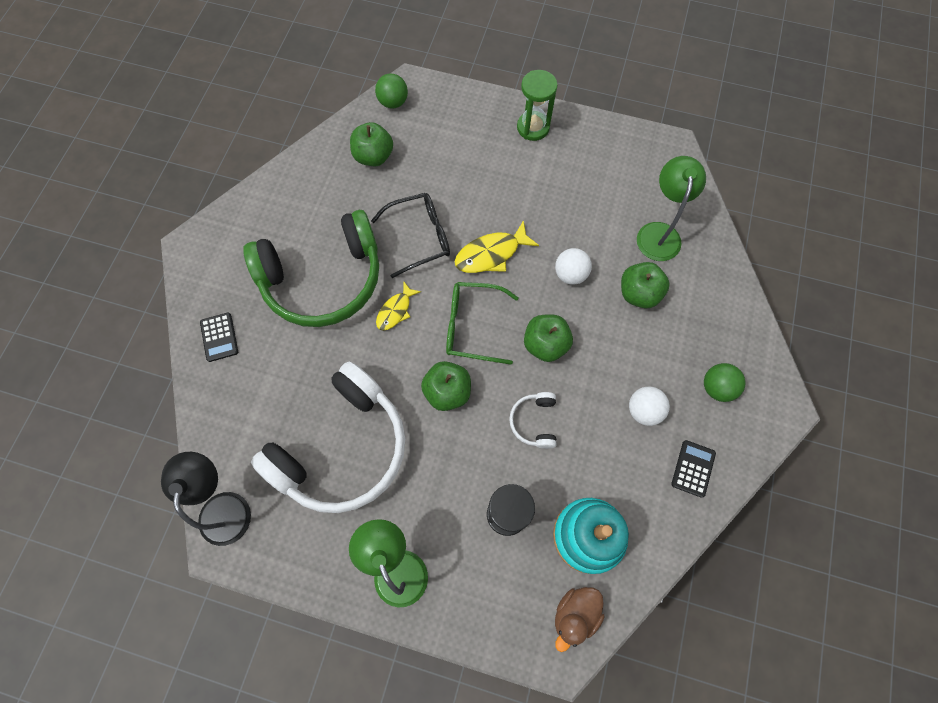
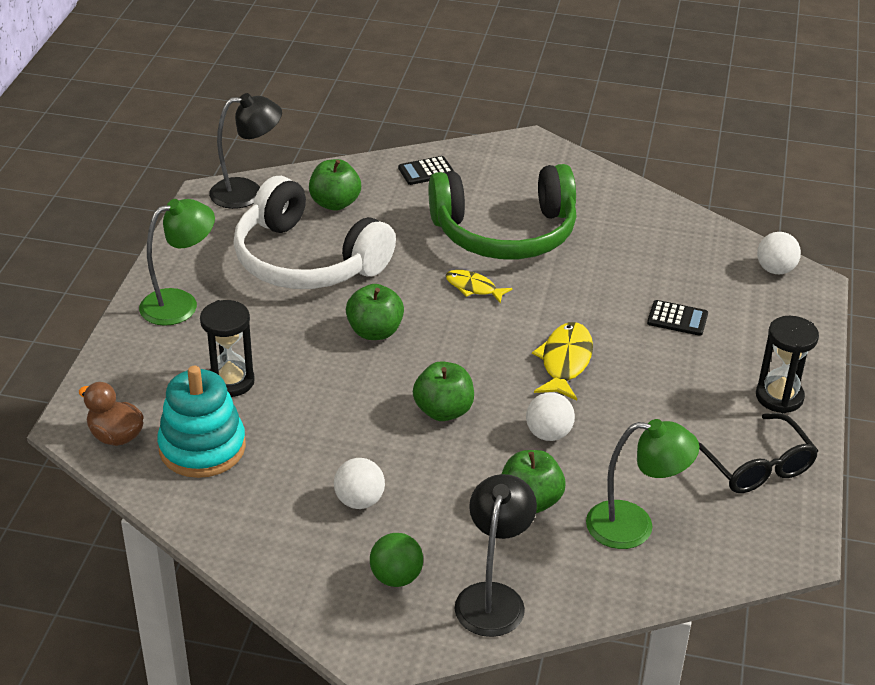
camera: 85 degrees right, 30 degrees down
(323, 280) = (505, 233): green headphones -> green headphones turned 75 degrees counterclockwise
(373, 156) = (685, 259): green apple -> green apple (335, 203)
(393, 102) = (775, 269): green ball -> white ball
(420, 237) = (577, 302): black glasses -> black glasses (755, 466)
(472, 326) = (461, 348): green glasses -> none
(491, 254) = (565, 361): yellow fish -> yellow fish turned 45 degrees clockwise
(533, 127) = (779, 397): green hourglass -> black hourglass
(534, 422) = (340, 402): white headphones -> none
(693, 468) = (282, 546): black calculator -> black calculator (677, 319)
(729, 326) = (493, 597): none -> black lamp

